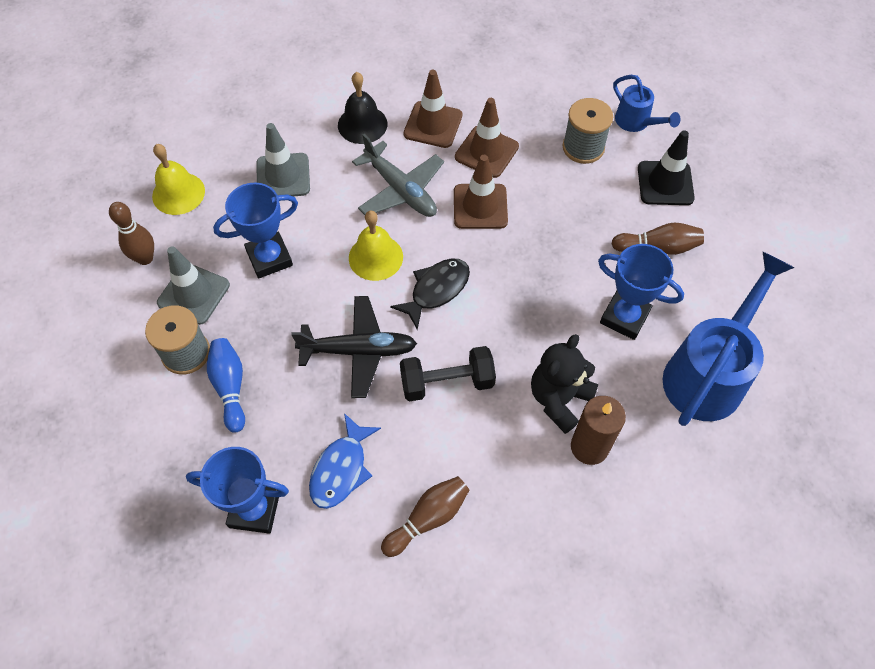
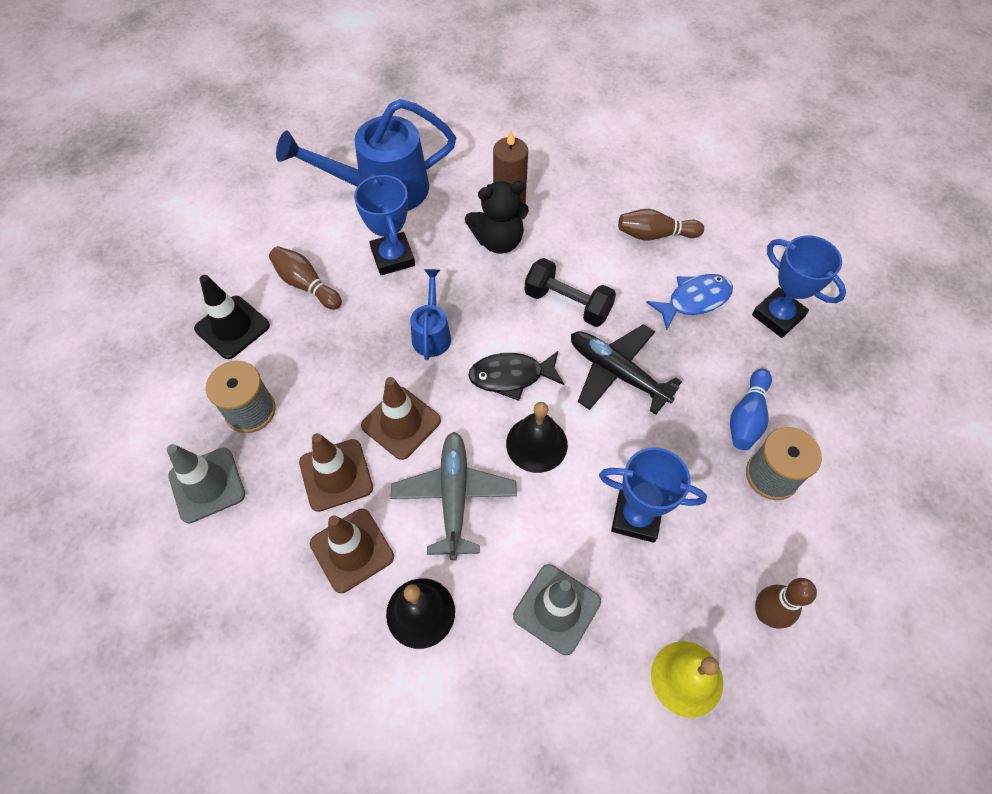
camera: 140 degrees left, 0 degrees up
(193, 294) = (734, 532): grey traffic cone -> grey traffic cone (207, 485)
(375, 257) = (536, 444): yellow bell -> black bell
(636, 122) = (176, 399): blue watering can -> blue watering can (432, 334)

